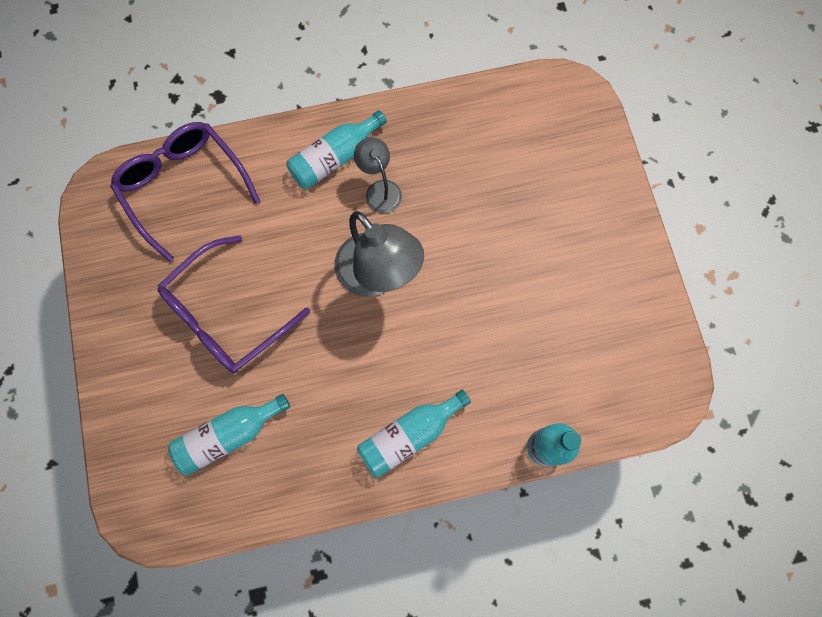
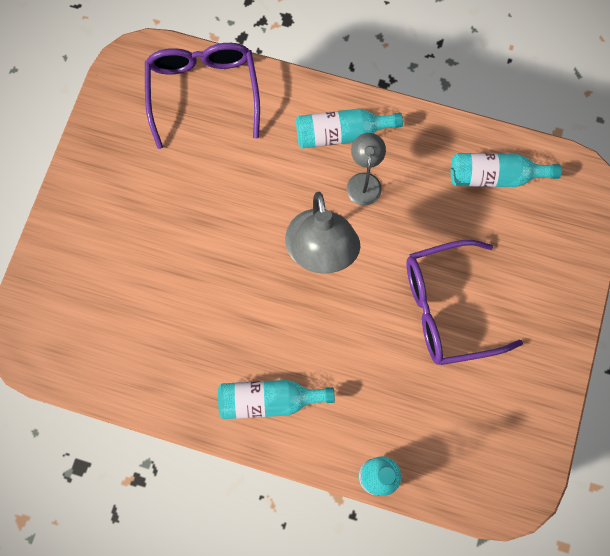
camera: 30 degrees right, 0 degrees up
(226, 315) = (177, 218): purple glasses -> purple glasses (446, 308)
(229, 435) = (125, 316): turquoise bottle -> turquoise bottle (495, 176)

